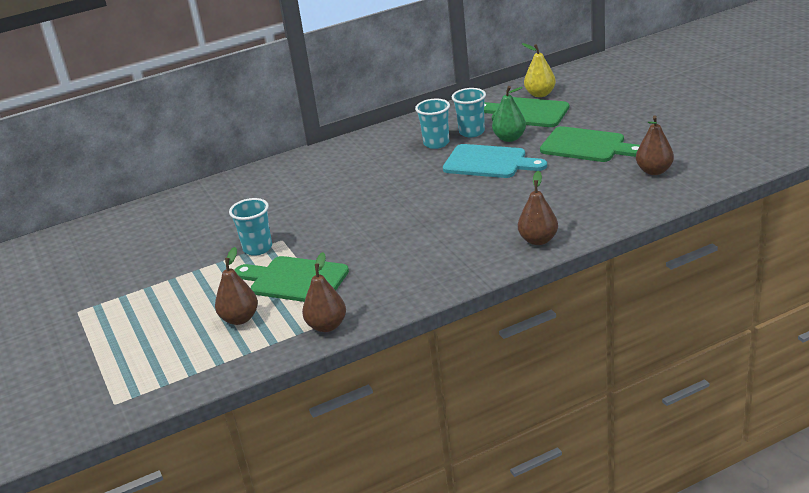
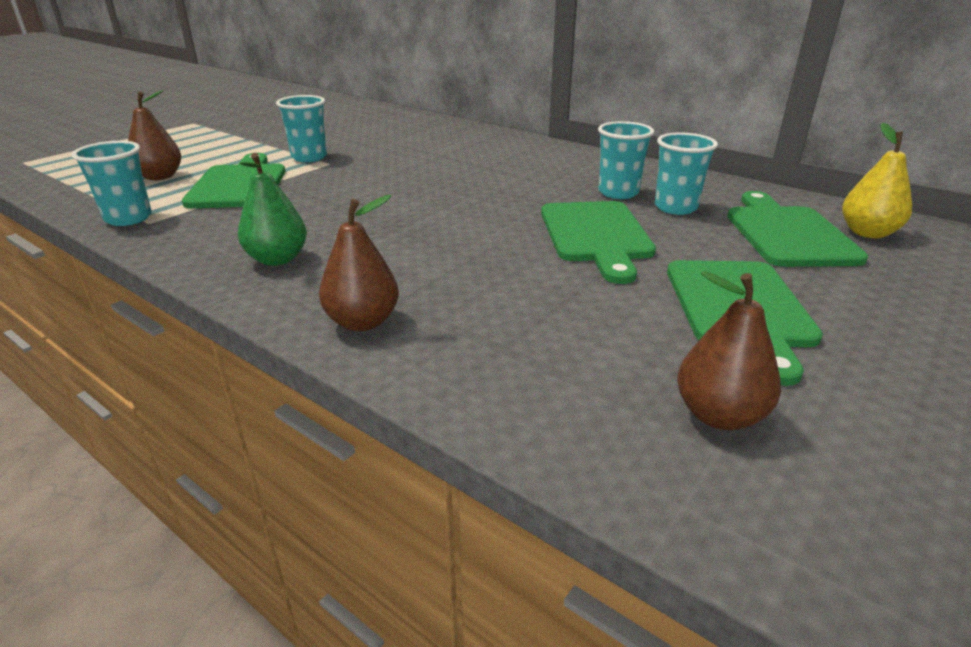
camera: 60 degrees right, 0 degrees up
(327, 326) = (128, 218): brown pear -> turquoise cup
(489, 162) = (596, 235): turquoise cutting board -> green cutting board
(509, 138) = (688, 236): green pear -> green pear (277, 259)

